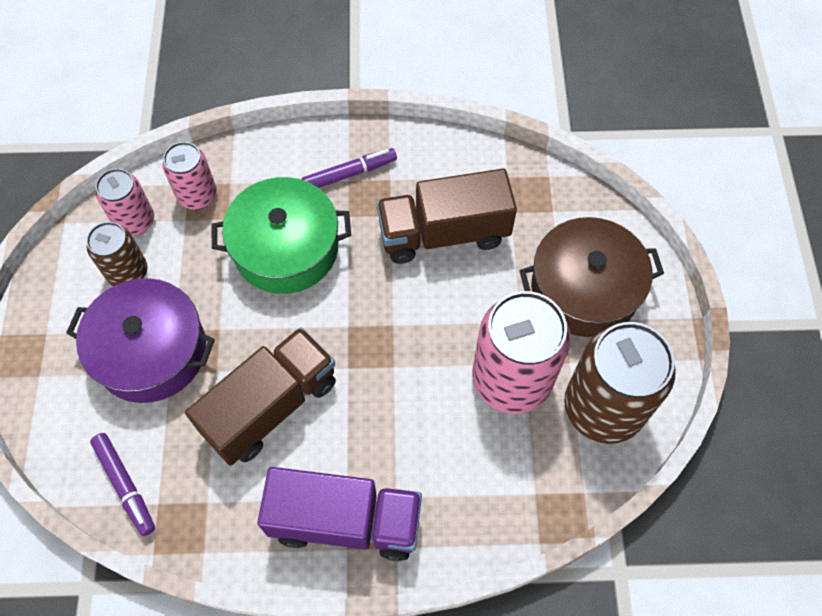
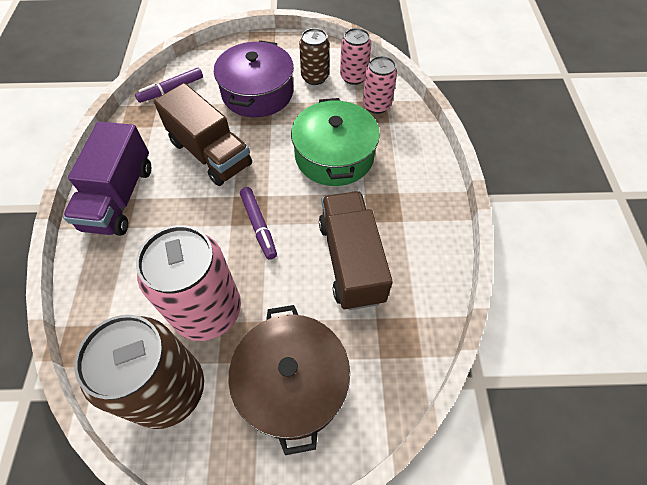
camera: 90 degrees right, 5 degrees down
(350, 173) = (405, 193): purple marker -> purple marker (259, 225)

